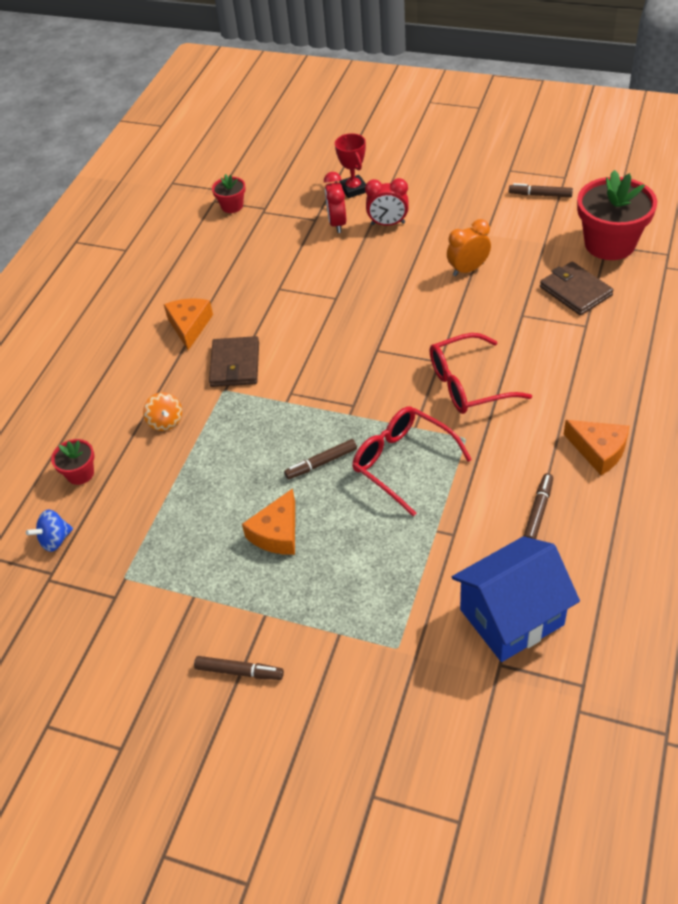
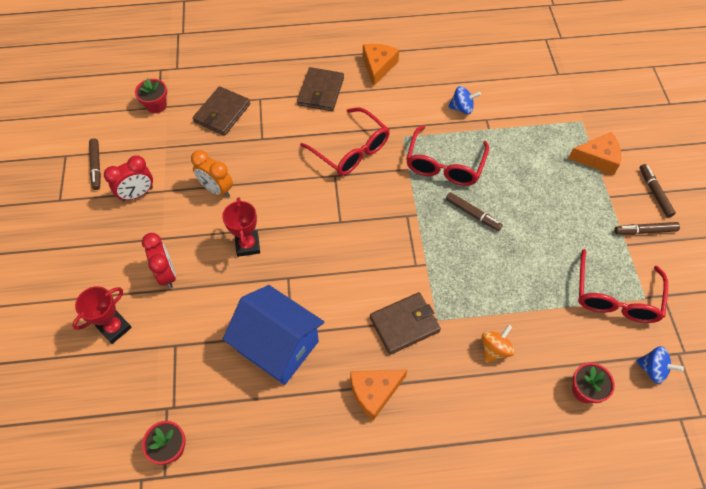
camera: 120 degrees left, 10 degrees up
(144, 549) = (615, 297): none -> red glasses
(277, 533) = (547, 216): orange cheese -> orange cheese (597, 158)
(337, 223) = (177, 320): red clock -> red clock (137, 194)
(388, 278) = (248, 245): none -> red trophy
(484, 515) = (462, 108): none -> blue spinning top
(511, 617) = (525, 76): blue house -> blue house (278, 346)
(538, 511) = (443, 83): brown marker -> brown marker (644, 231)
(575, 382) = (321, 91): none -> brown wallet
(609, 244) = (156, 105): red flower pot -> red flower pot, size x0.48

